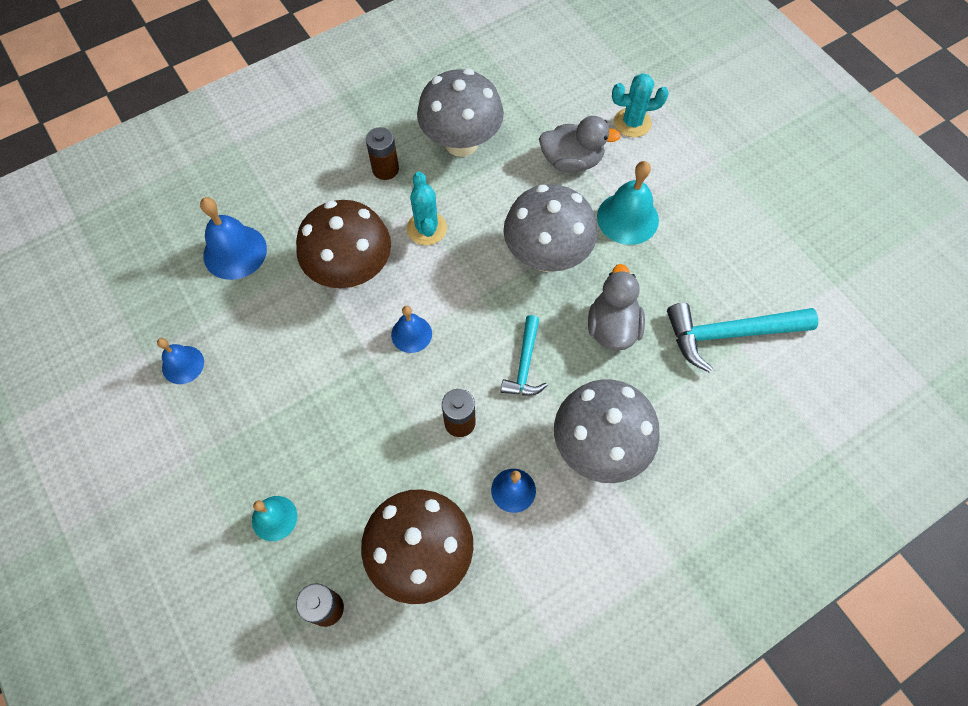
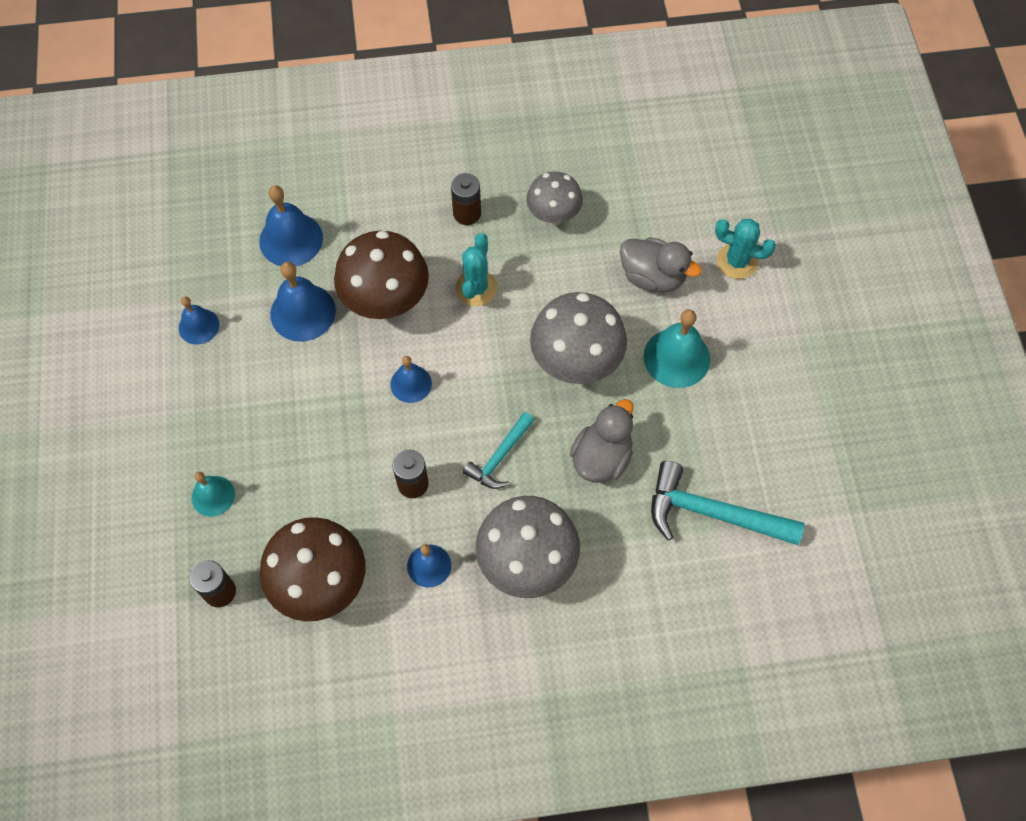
camera: 25 degrees right, 0 degrees up
(278, 311) = (303, 312): none -> blue bell
(461, 143) = (553, 215): grey mushroom -> grey mushroom, size x0.63

